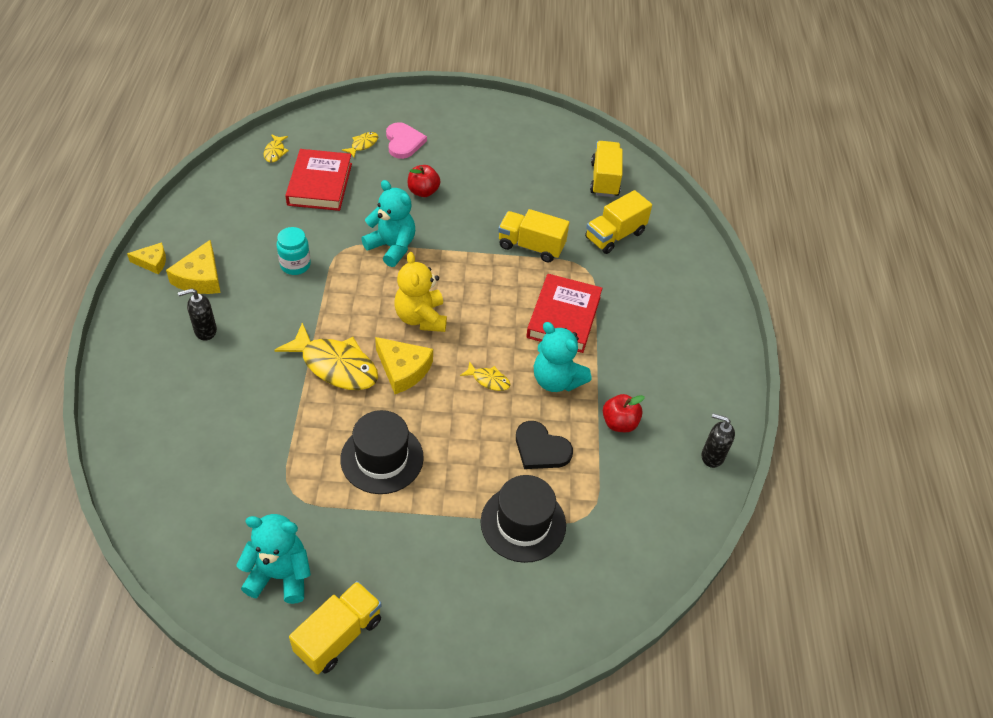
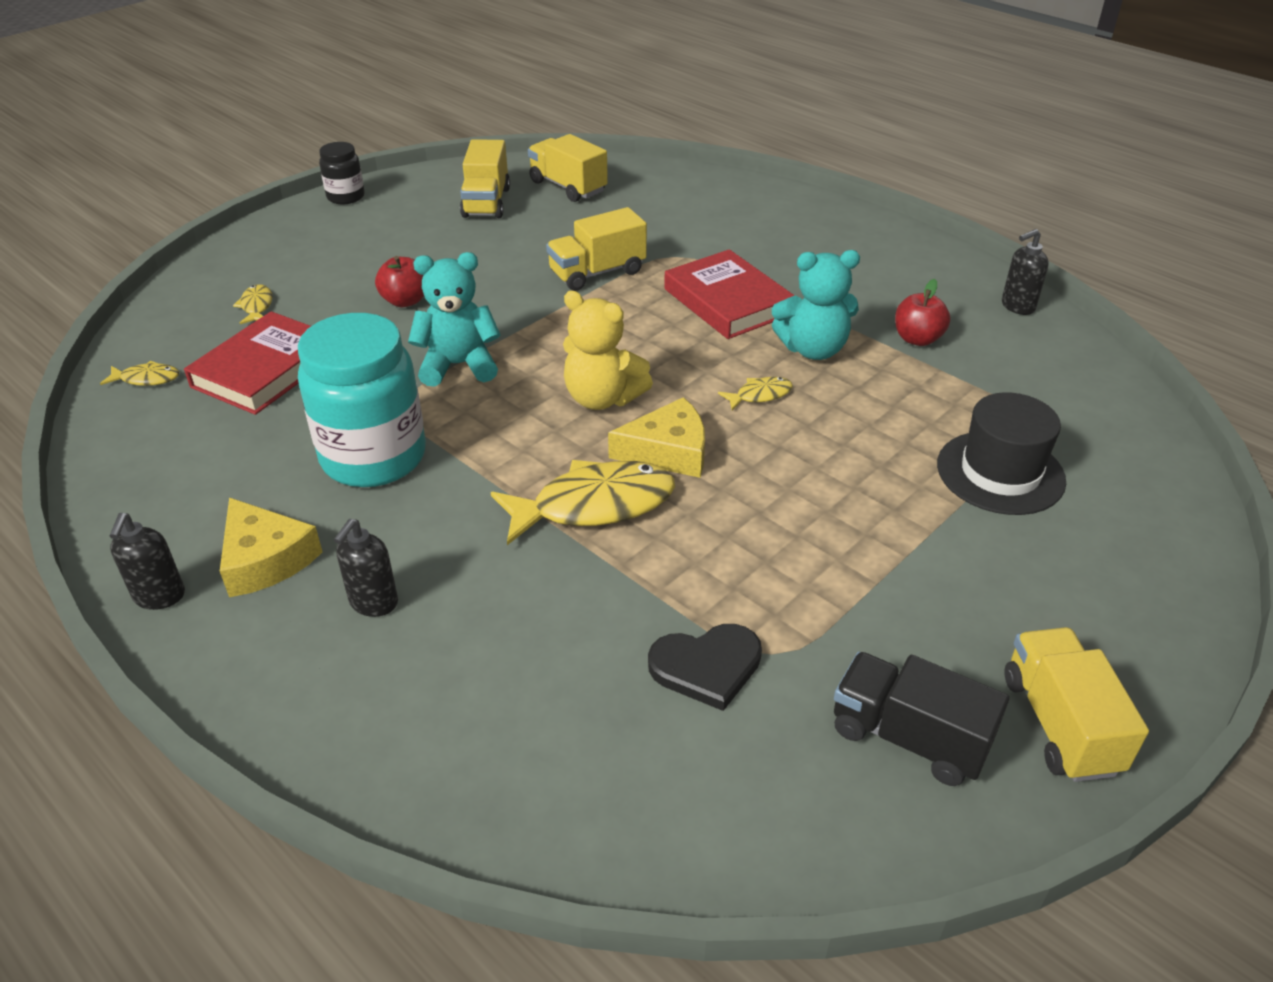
camera: 45 degrees left, 10 degrees down
(152, 262) = (159, 596): yellow cheese -> black soap dispenser
(275, 152) = (147, 379): yellow fish -> yellow fish turned 45 degrees counterclockwise
(280, 575) = (908, 737): turquoise teddy bear -> black truck
(295, 265) = (374, 457): turquoise jar -> turquoise jar, size x2.01
(319, 184) = (265, 370): red book -> red book turned 75 degrees clockwise
(382, 458) = (793, 538): black hat -> none
(403, 142) = (303, 276): pink heart -> none
(489, 105) = (346, 197): none -> black jar
(541, 448) = (901, 407): black heart -> black heart (706, 667)
(615, 235) = (654, 218): yellow truck -> yellow truck (486, 202)

